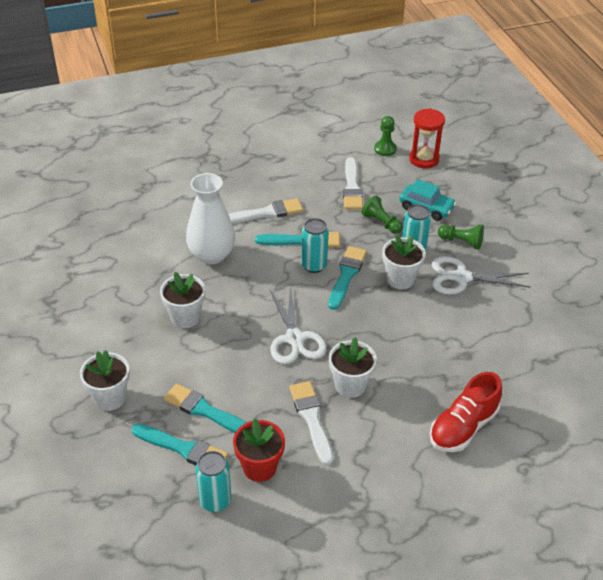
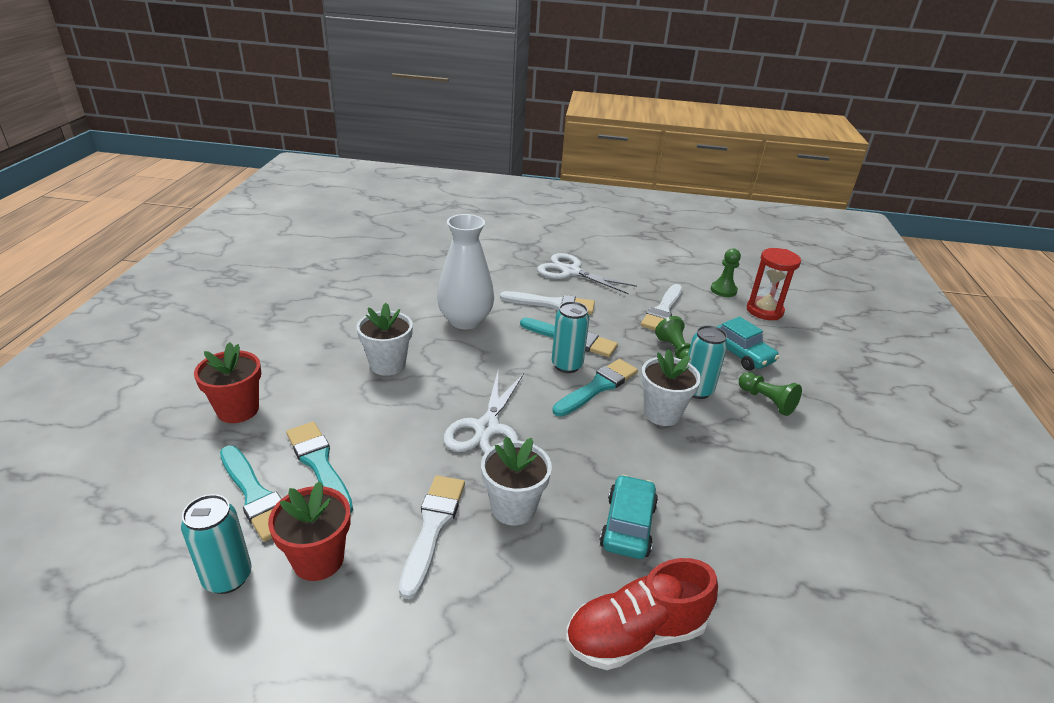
camera: 25 degrees right, 10 degrees down
(110, 398) = (238, 410): white flower pot -> red flower pot
(424, 367) = (628, 525): none -> turquoise car
(461, 277) = (745, 439): white scissors -> white scissors (571, 272)

